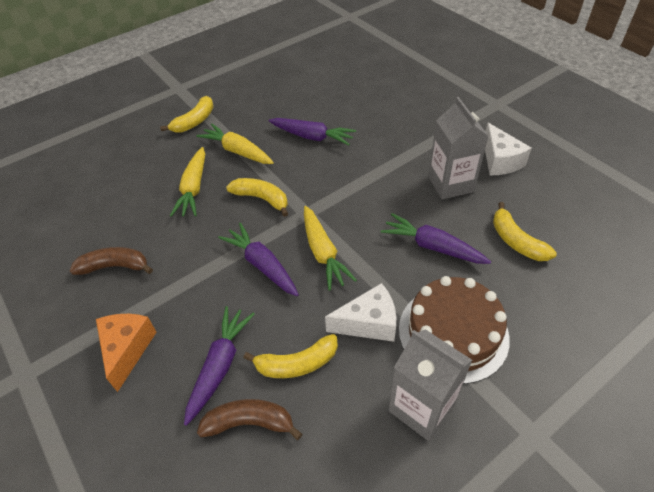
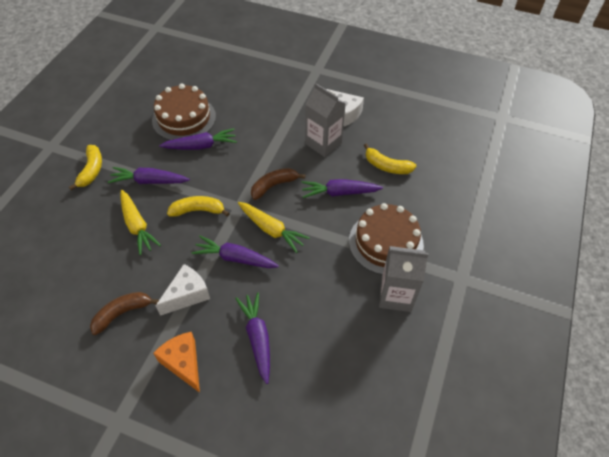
camera: 35 degrees left, 5 degrees up
(237, 151) = (149, 181): yellow carrot -> purple carrot
(249, 423) = (303, 360): brown banana -> brown banana (274, 186)
(297, 364) = (306, 310): yellow banana -> none
(315, 105) = (184, 118): none -> brown cake
(368, 323) = (333, 262): white cheese -> white cheese (187, 295)

